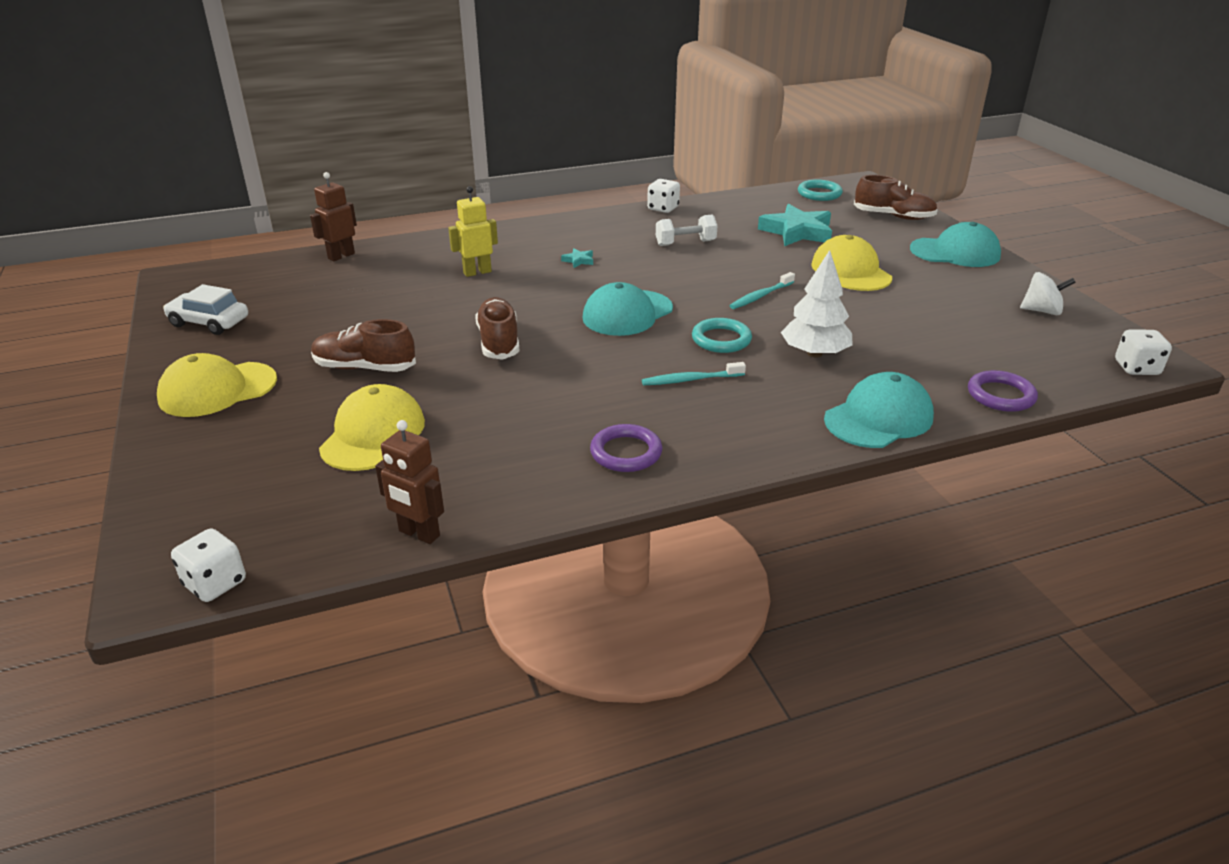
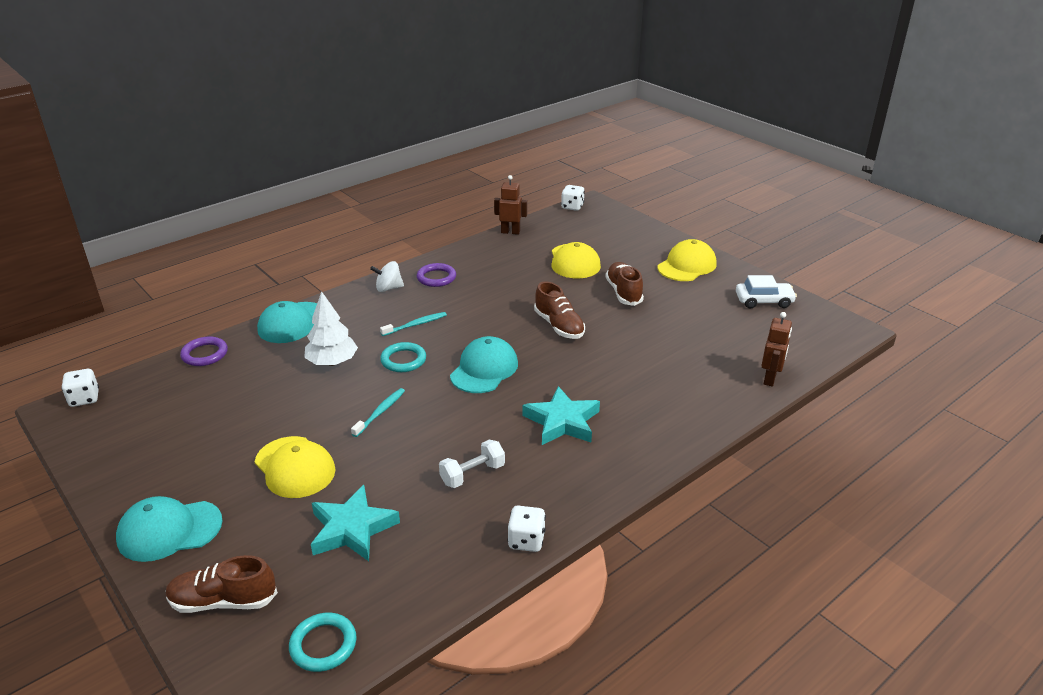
camera: 160 degrees right, 0 degrees up
(365, 368) = (623, 292): brown shoe -> brown shoe turned 90 degrees counterclockwise
(477, 272) = (637, 386): yellow robot -> none
(578, 260) = (562, 421): turquoise star -> turquoise star, size x2.40
(1041, 311) = (123, 449): white spinning top -> white spinning top (388, 288)

